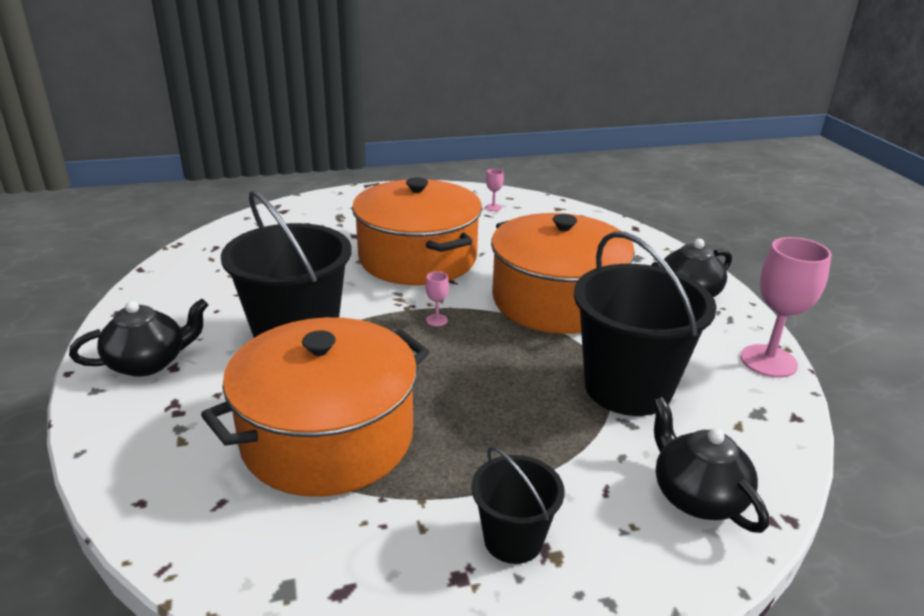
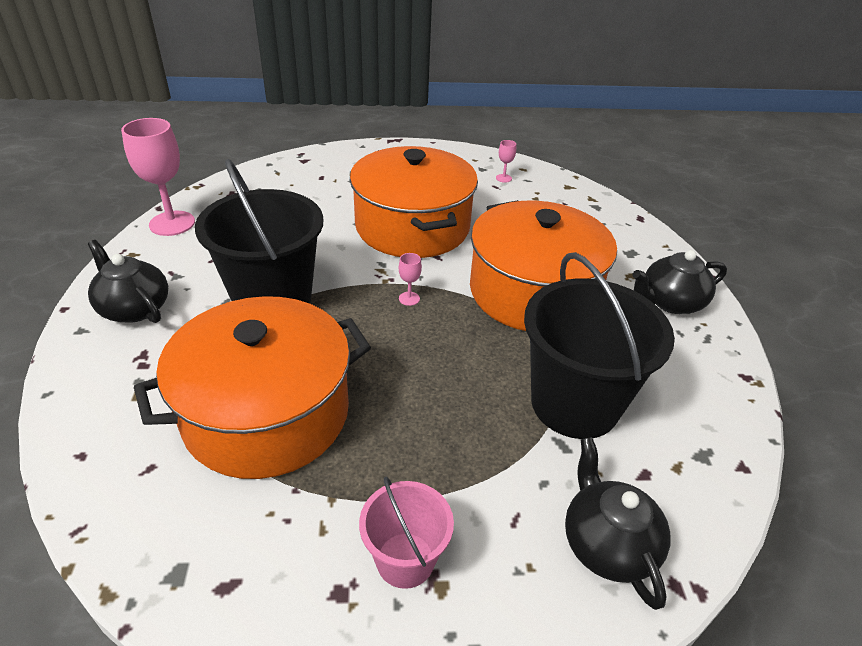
camera: 10 degrees right, 10 degrees up
(148, 363) = (134, 308): black teapot -> black teapot turned 120 degrees counterclockwise
(513, 539) = (405, 560): black bucket -> pink bucket
(768, 361) = (734, 394): pink goblet -> pink goblet (172, 223)

